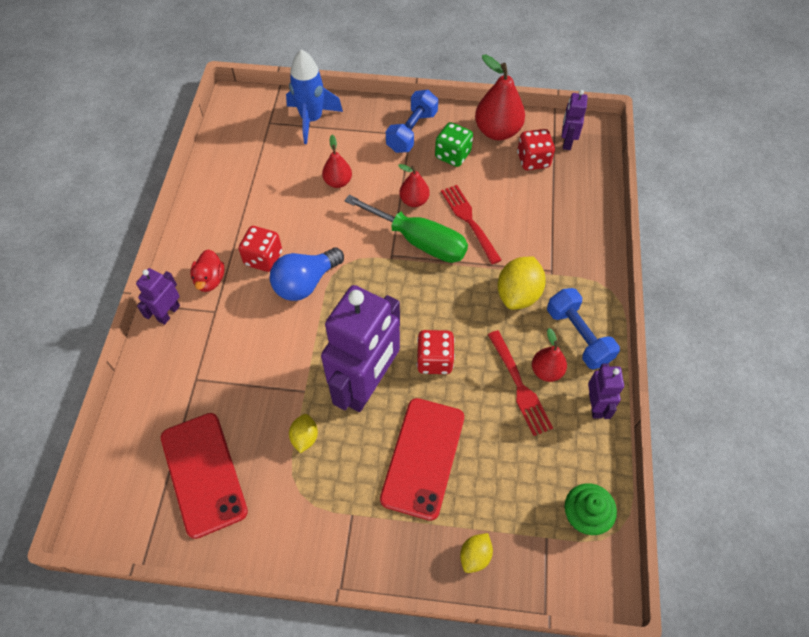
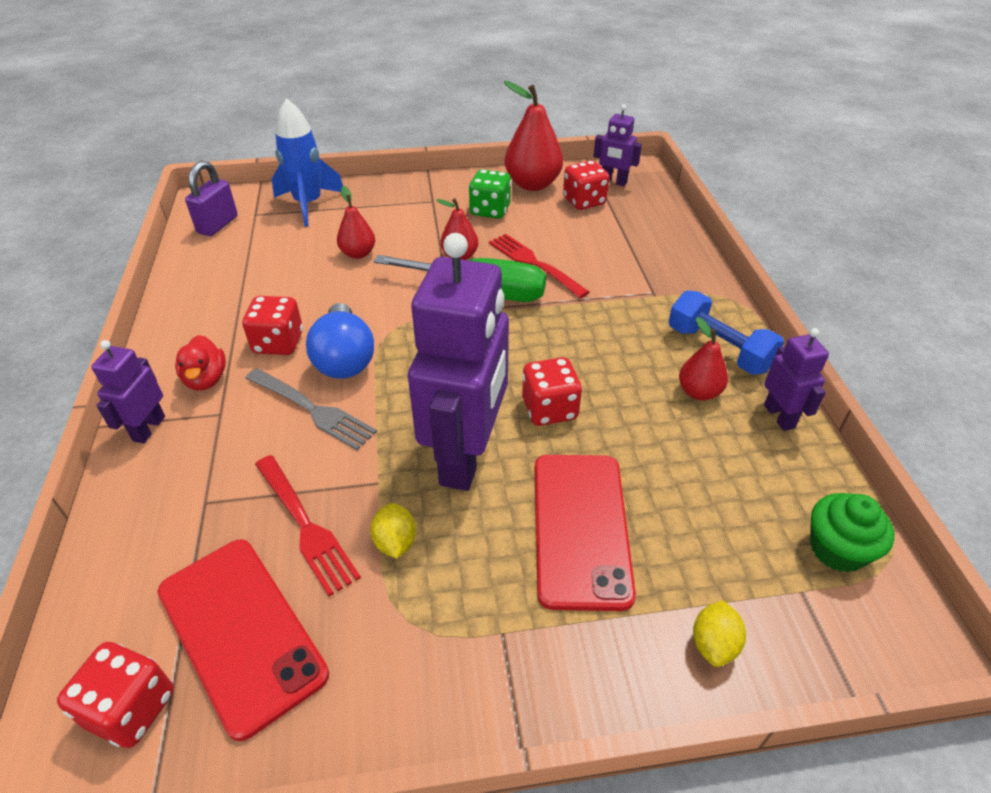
camera: 15 degrees left, 15 degrees down
(139, 504) = (131, 708): none -> red dice
(239, 129) = (218, 225): none -> purple padlock
(274, 322) = (311, 409): none -> grey fork
(305, 283) = (344, 359): blue light bulb -> blue light bulb turned 45 degrees counterclockwise
(412, 131) = (434, 198): blue dumbbell -> none
(518, 294) = (625, 322): yellow lemon -> none
(519, 385) = (671, 414): red fork -> red fork (304, 525)
(567, 141) = (613, 182): purple robot -> purple robot turned 60 degrees counterclockwise

